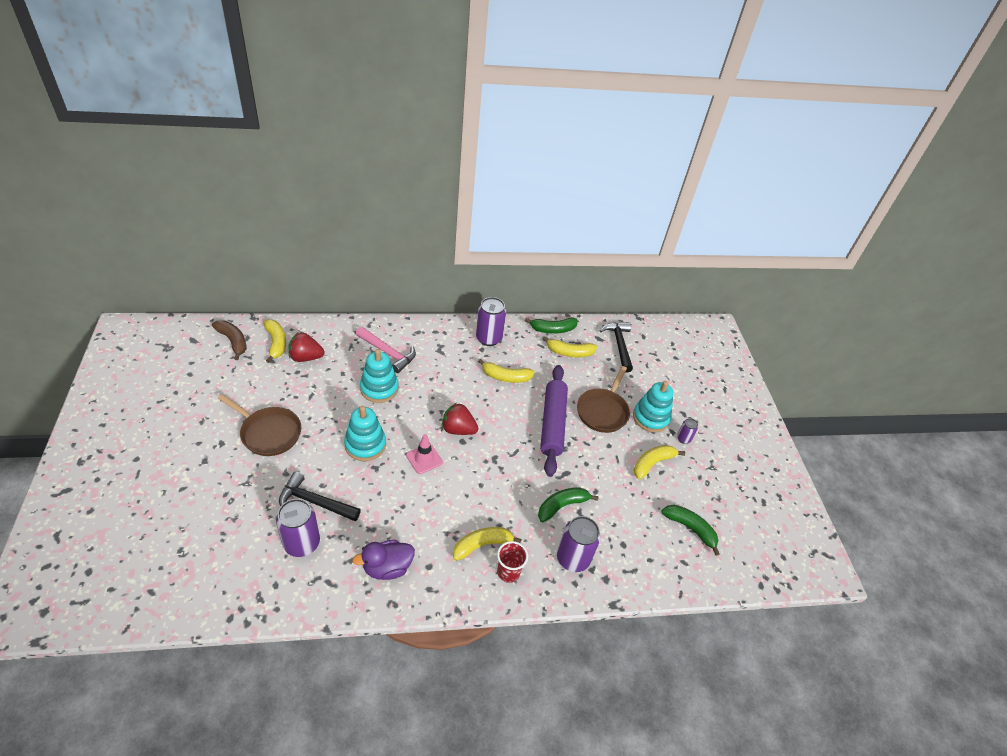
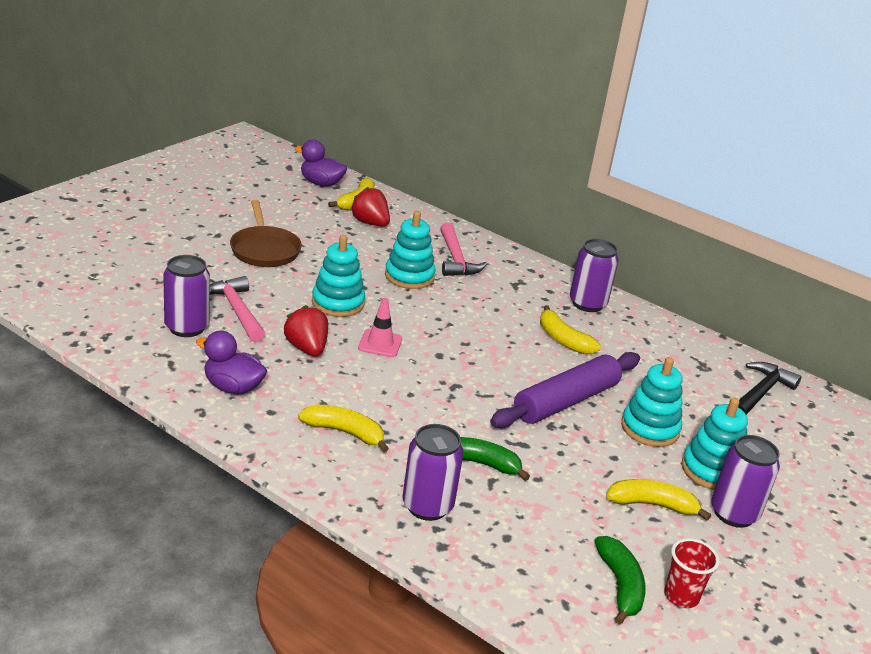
camera: 45 degrees right, 15 degrees down
(233, 341) = (321, 183): brown banana -> purple duck
(314, 502) = (236, 310): black hammer -> pink hammer
(458, 429) = (448, 345): red strawberry -> red strawberry (307, 348)
(508, 572) = (341, 467): red cup -> red cup (681, 596)
(553, 329) = (683, 337): green banana -> none
(569, 352) = (677, 364): yellow banana -> none
(603, 411) = (650, 428): brown pan -> turquoise stacking toy
(683, 439) = (734, 513): purple can -> purple can, size x1.95

